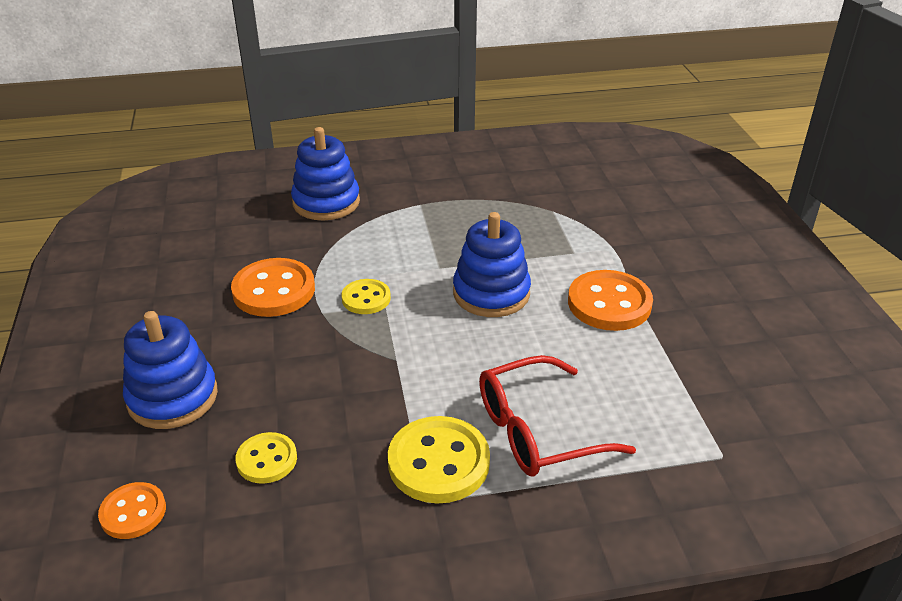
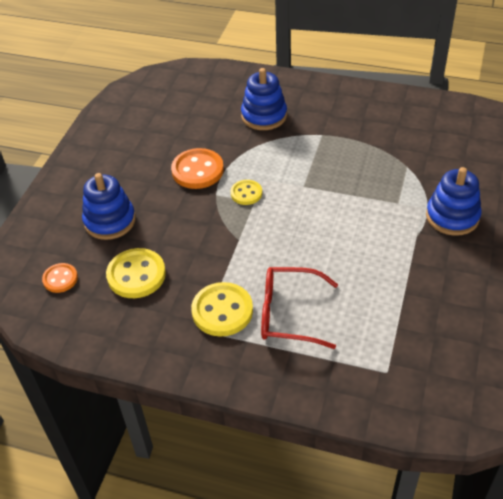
camera: 30 degrees right, 10 degrees up
(267, 460) = (136, 275): yellow button -> yellow button, size x1.69
(491, 293) = (323, 215): blue stacking toy -> blue stacking toy (452, 216)
(609, 303) = (394, 247): orange button -> none

